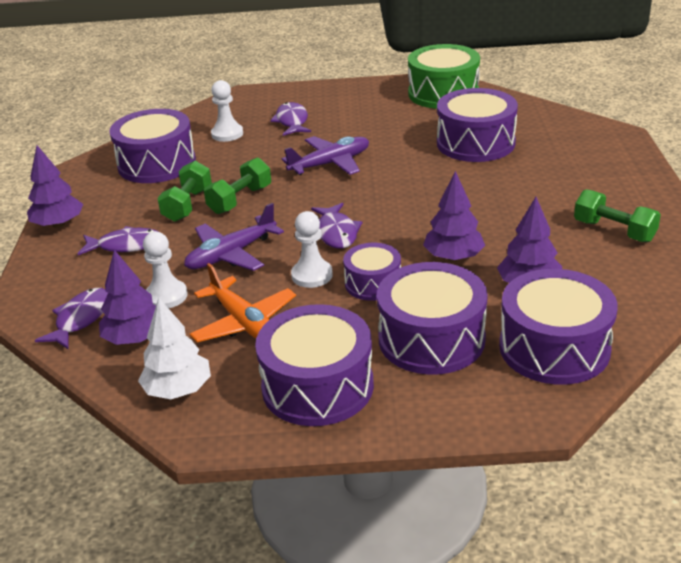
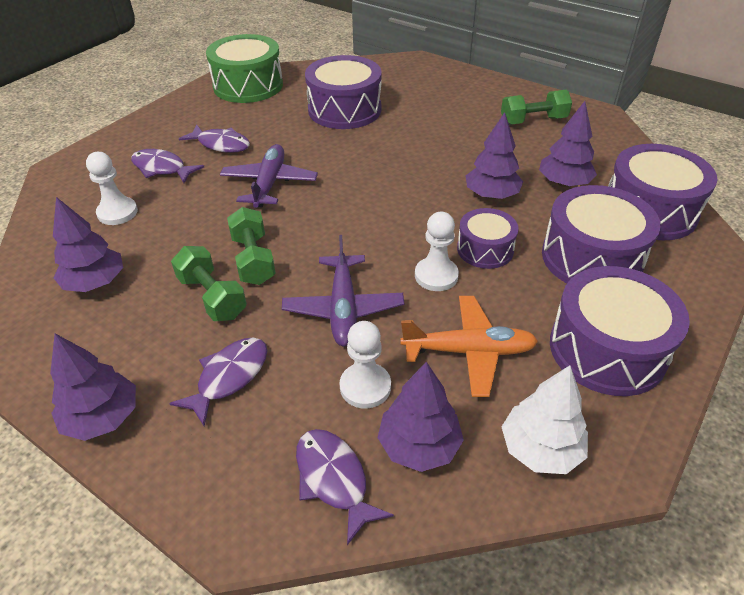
camera: 55 degrees left, 10 degrees up
(157, 164) = (95, 283): purple drum -> purple tree
(336, 233) = (385, 232): purple fish -> purple fish (221, 144)

